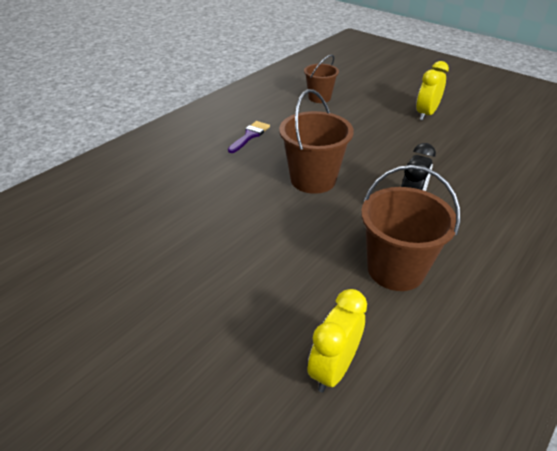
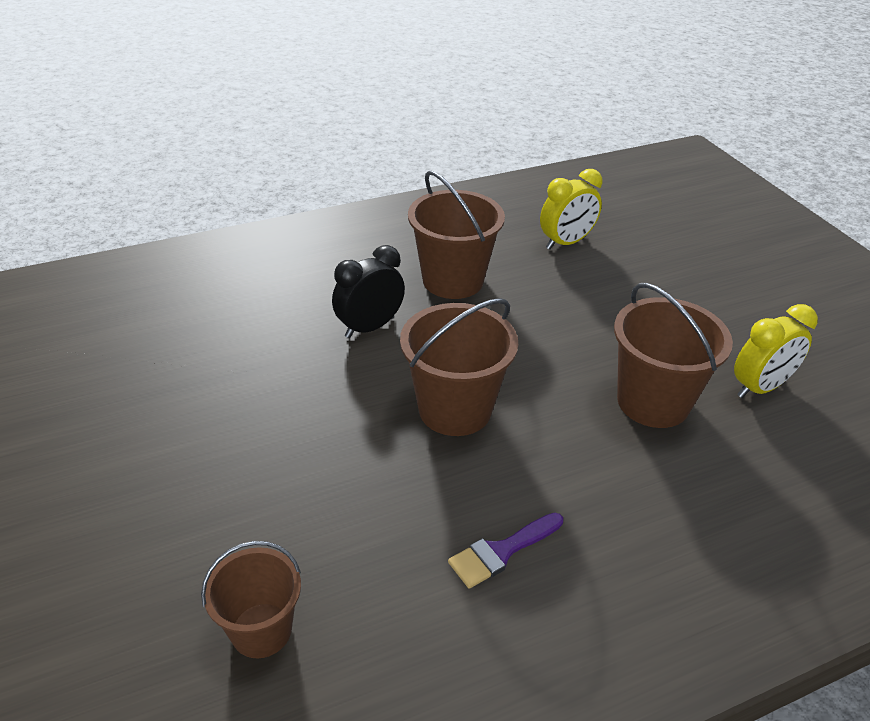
camera: 155 degrees left, 0 degrees up
(196, 222) = (653, 402): none -> brown bucket
(426, 114) = (120, 474): yellow clock -> yellow clock (760, 387)

